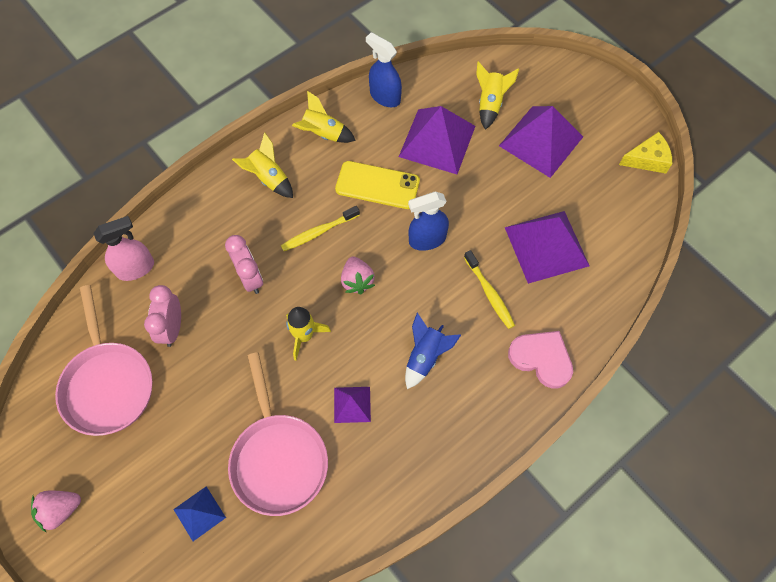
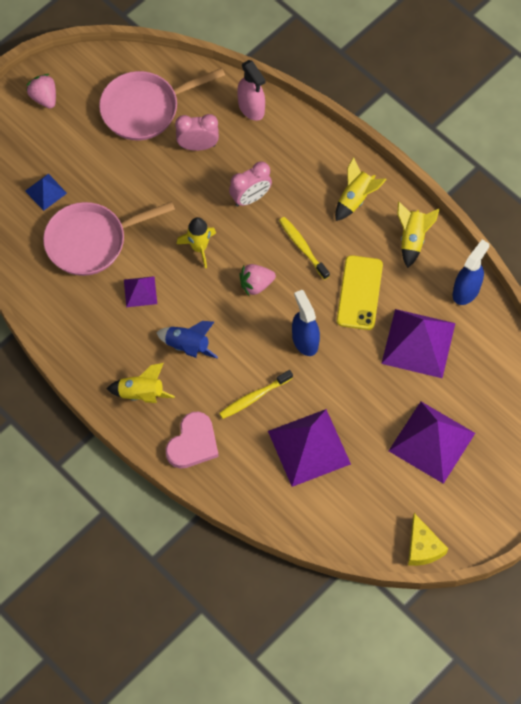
camera: 85 degrees right, 0 degrees up
(490, 104) = (472, 391): yellow rocket -> yellow rocket (141, 394)

